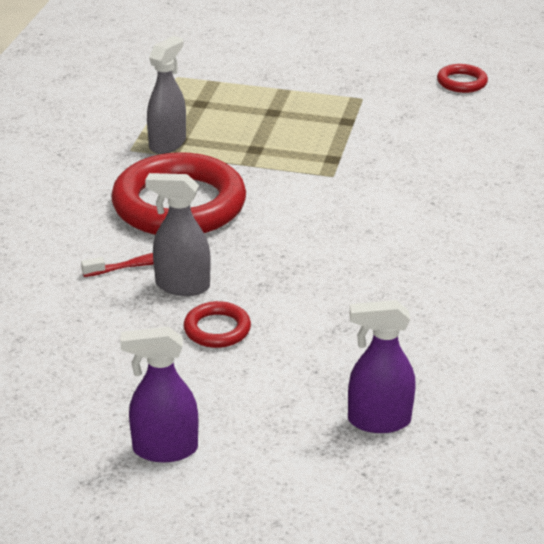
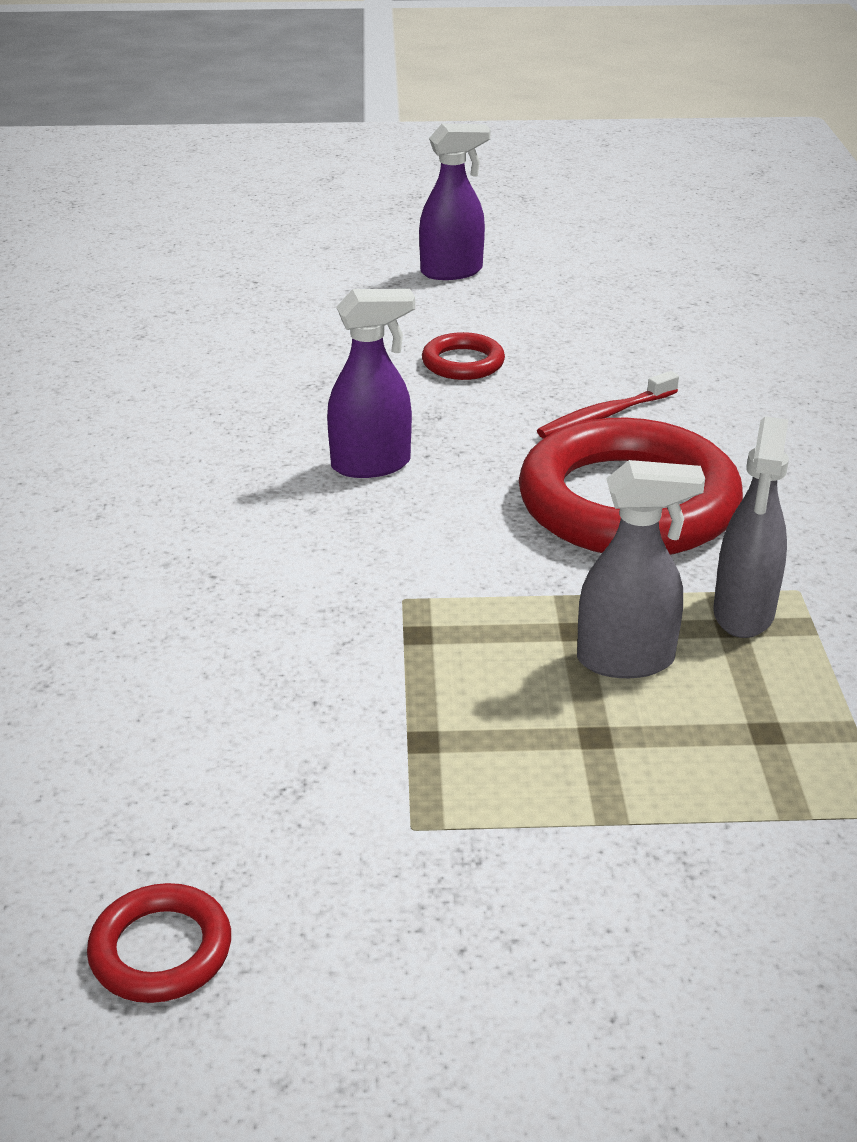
camera: 165 degrees right, 0 degrees up
(182, 286) = (538, 399): grey spray bottle -> grey spray bottle (626, 660)
(378, 421) = (248, 315): purple spray bottle -> purple spray bottle (371, 465)

